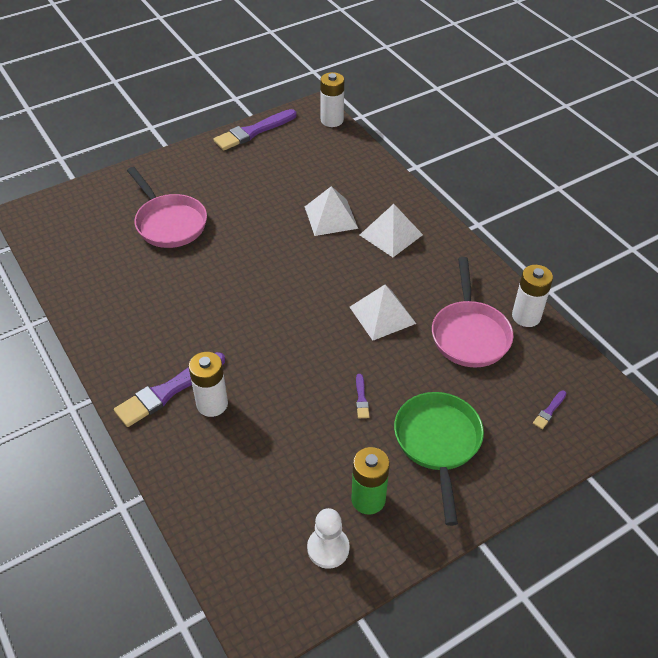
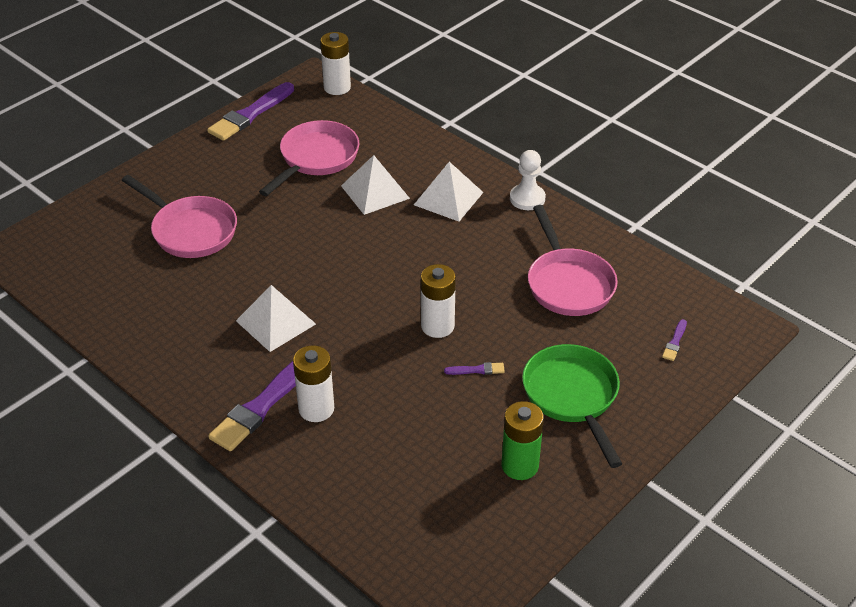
camera: 15 degrees left, 5 degrees down
(293, 179) = (316, 158): none -> pink pan
(328, 548) = (495, 521): white pawn -> white pawn (527, 198)
(361, 398) = (477, 370): purple brush -> purple brush turned 75 degrees counterclockwise
(382, 315) = (469, 282): white pyramid -> white pyramid (275, 322)
(526, 316) = (621, 255): white battery -> white battery (437, 326)

